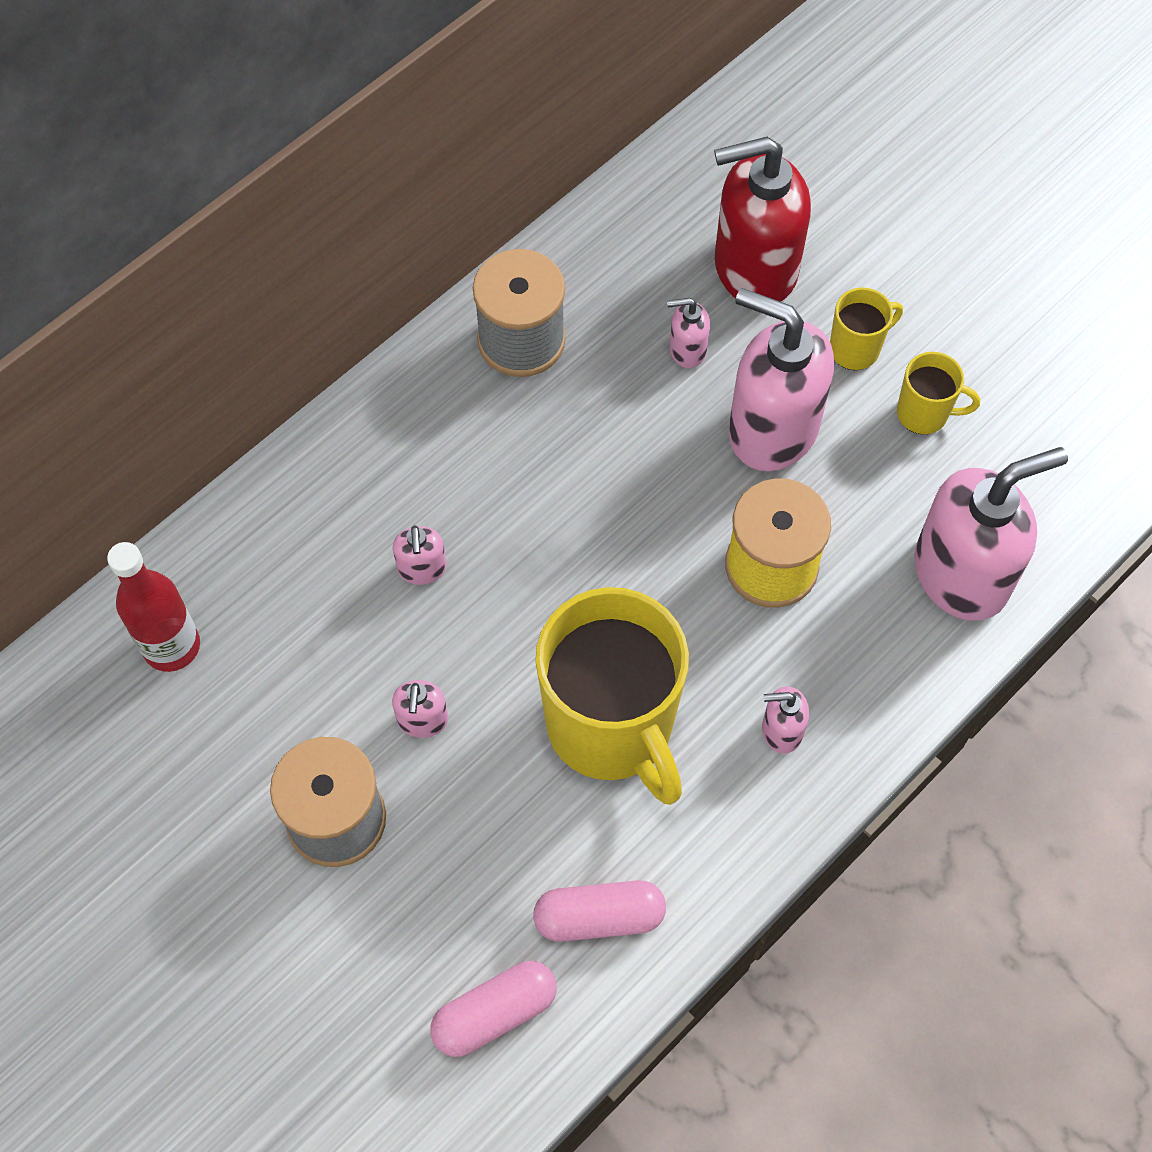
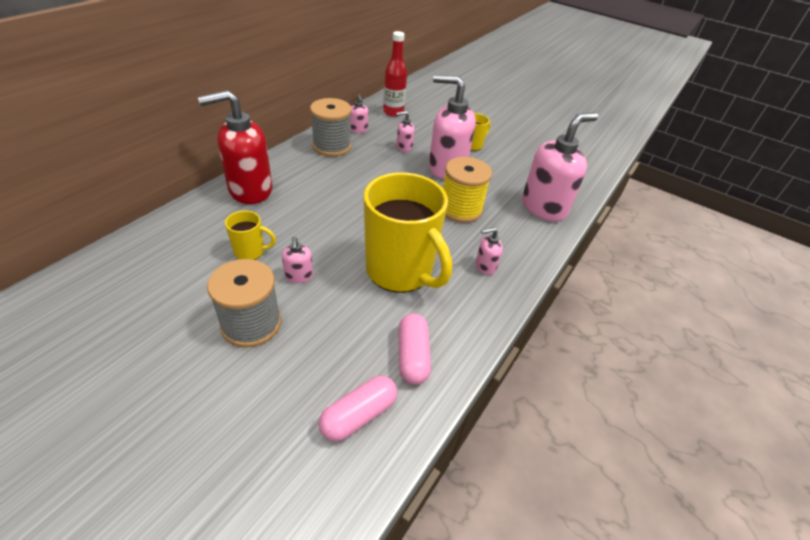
camera: 15 degrees left, 20 degrees down
(171, 646) = (155, 255): red bottle -> red bottle (393, 112)
(422, 569) = (293, 218): pink soap dispenser -> pink soap dispenser (358, 130)
(599, 917) = (412, 356): pink capsule -> pink capsule turned 75 degrees counterclockwise
(754, 268) = (424, 126): red soap dispenser -> red soap dispenser (250, 190)
(924, 414) = (507, 161): yellow mug -> yellow mug (250, 252)

